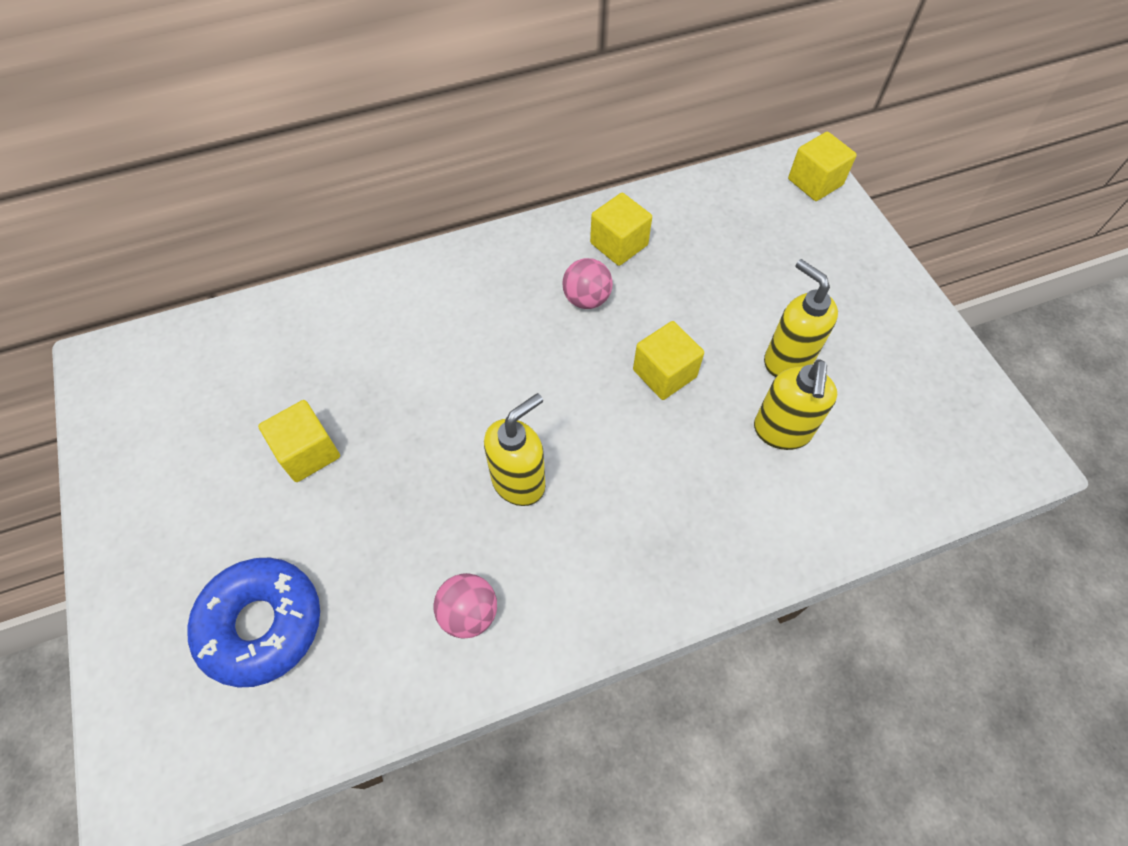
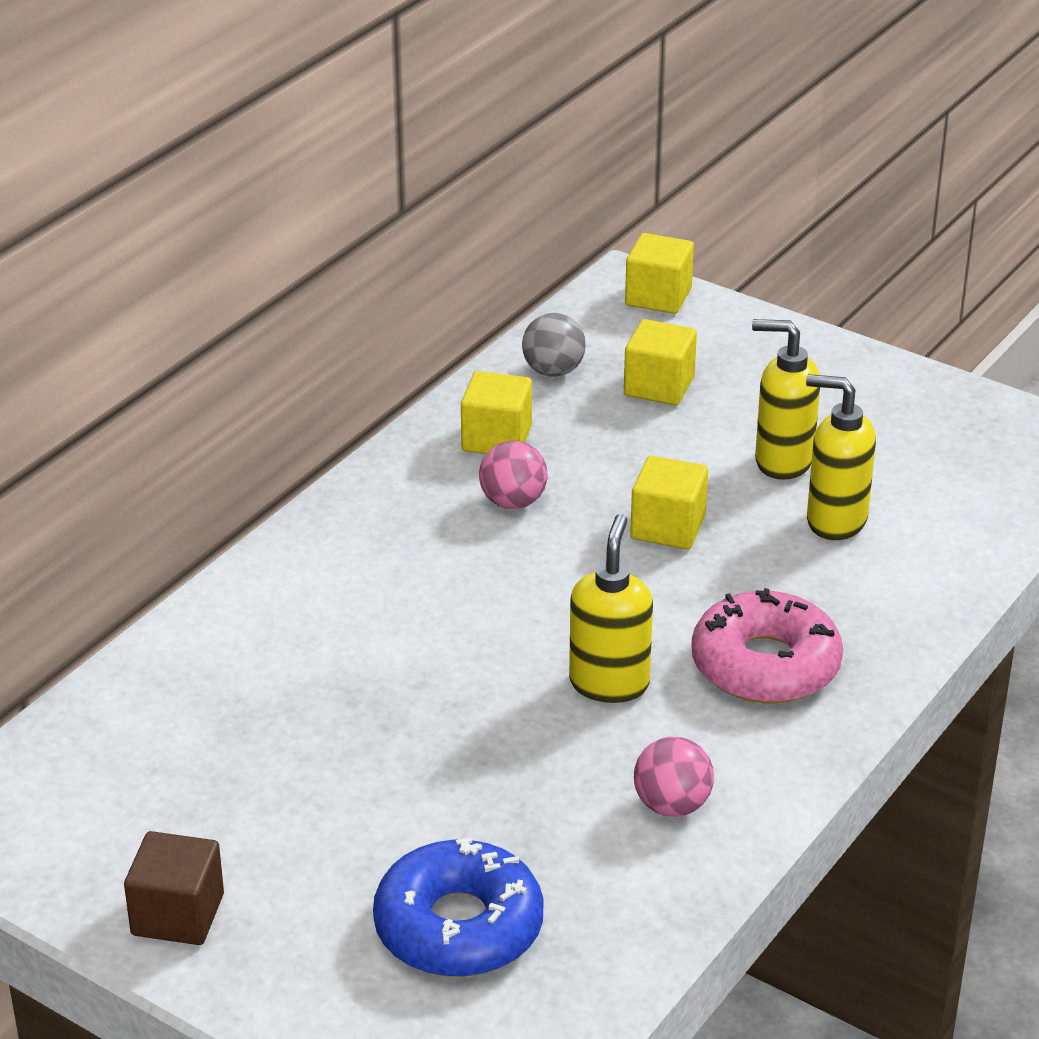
camera: 35 degrees left, 25 degrees down
(134, 504) = (178, 915): none -> brown cube
(308, 452) = (339, 772): yellow cube -> yellow cube (659, 386)
(630, 530) = (765, 665): none -> pink donut
(698, 208) = (553, 371): none -> grey ball
(781, 431) = (835, 521): yellow soap dispenser -> yellow soap dispenser turned 135 degrees clockwise

